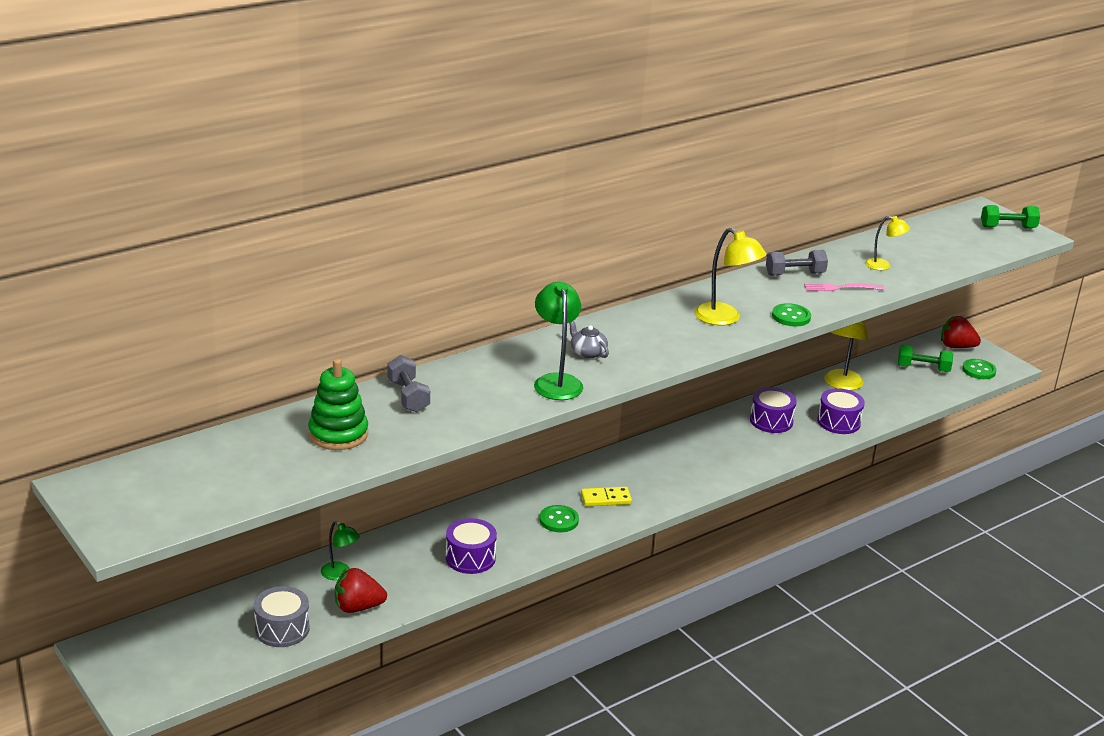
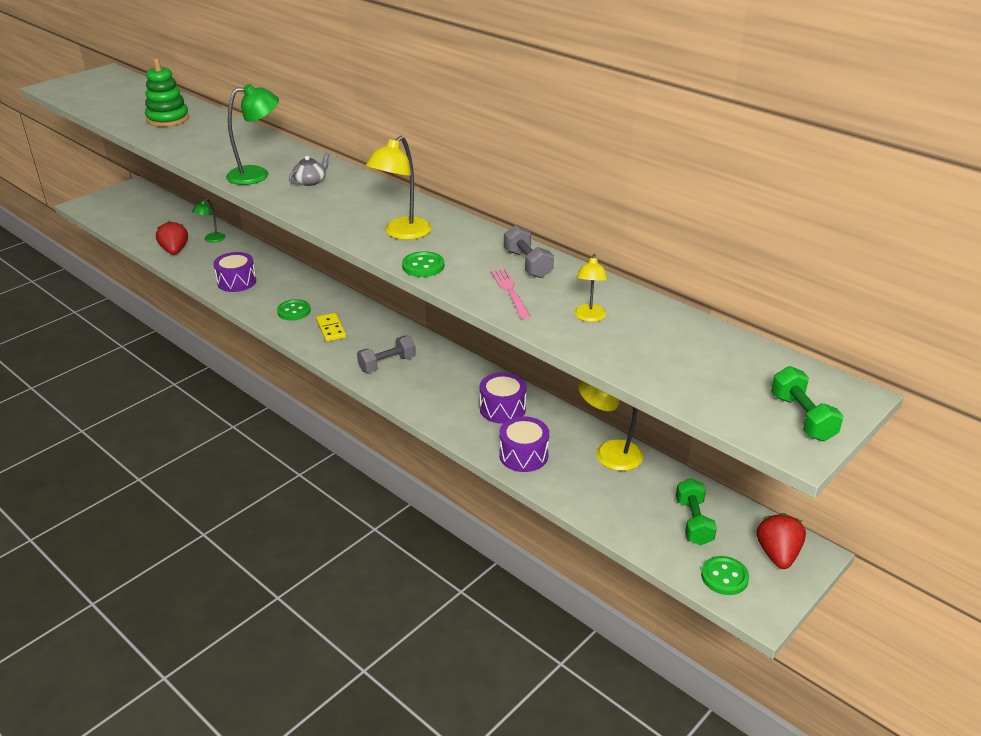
camera: 80 degrees right, 5 degrees up
(282, 629) = (151, 231): grey drum -> none
(408, 396) = (223, 131): grey dumbbell -> grey dumbbell (387, 364)

